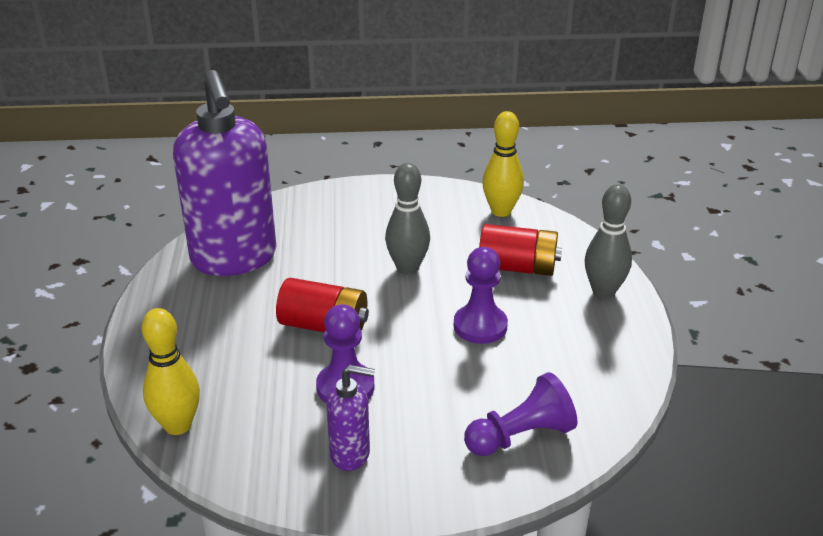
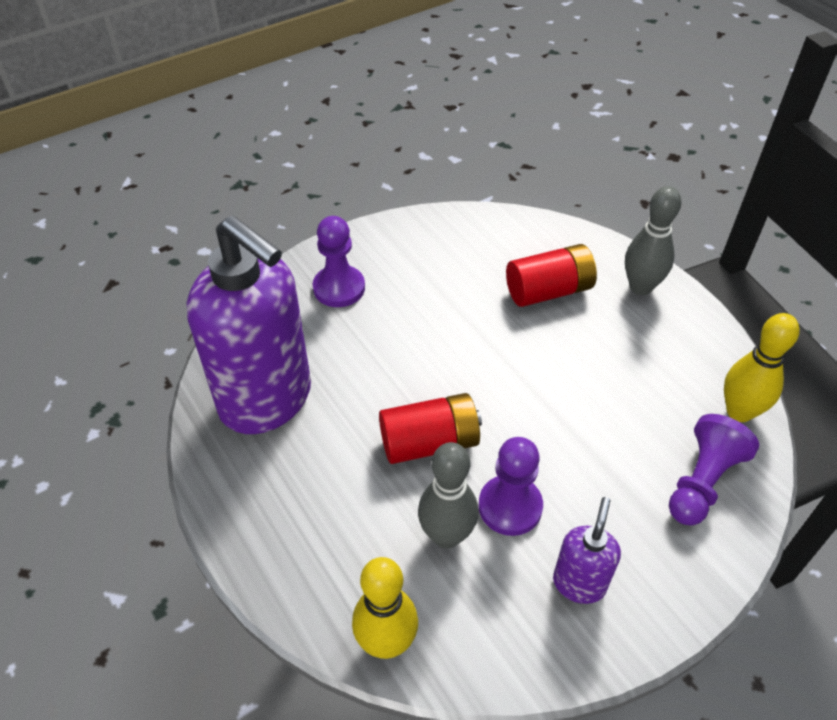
camera: 30 degrees left, 15 degrees up
(350, 454) = (579, 583): purple soap dispenser -> purple soap dispenser turned 45 degrees counterclockwise
(407, 268) = (451, 335): grey bowling pin -> grey bowling pin (446, 535)
(480, 326) = (571, 374): purple pawn -> purple pawn (339, 288)
(501, 211) = (482, 230): yellow bowling pin -> yellow bowling pin (739, 412)

